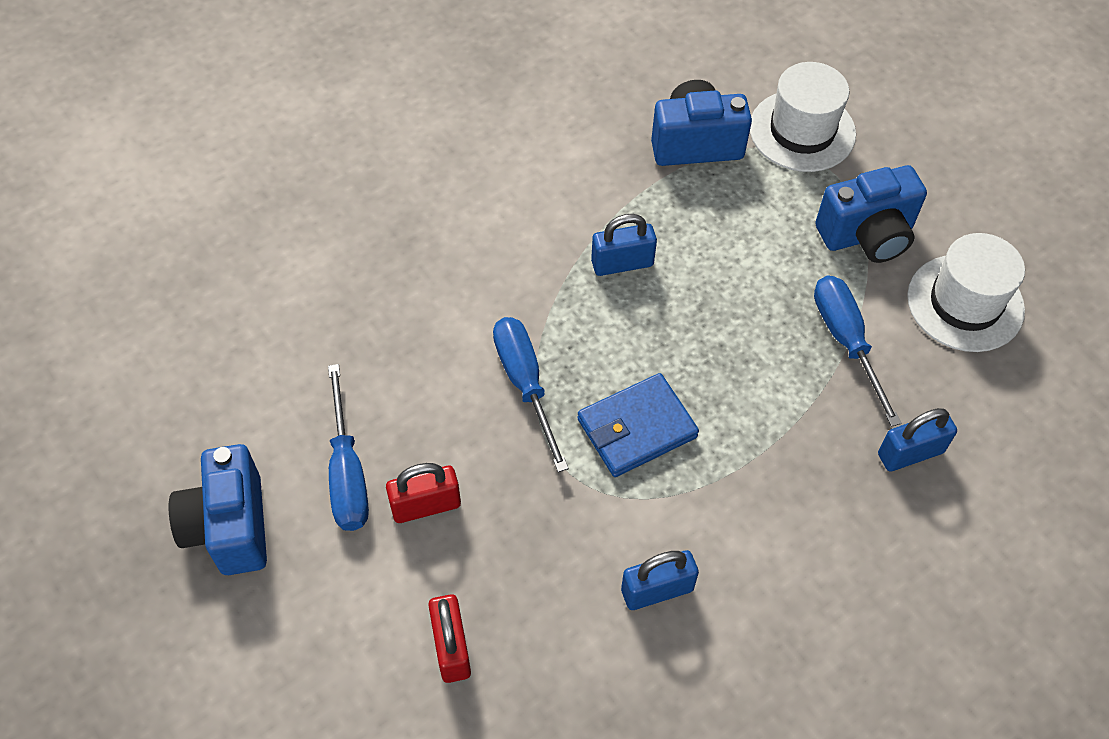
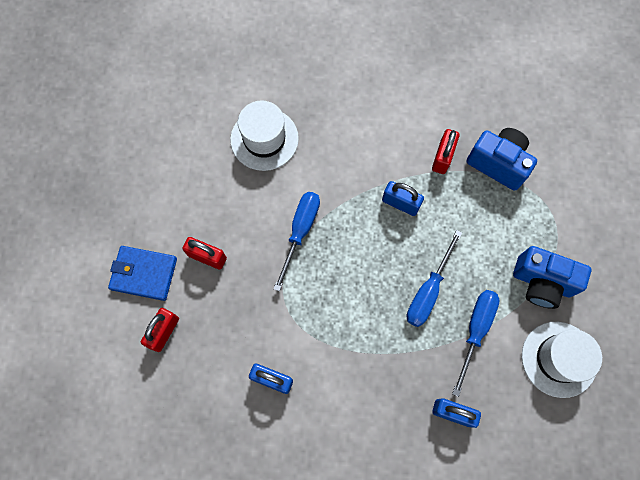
camera: 40 degrees right, 15 degrees up
(230, 526) = (120, 201): blue camera -> none
(347, 472) = (187, 214): blue screwdriver -> blue screwdriver (428, 291)
(624, 179) = (442, 157): none -> red padlock
(637, 428) = (332, 294): blue wallet -> blue wallet (144, 274)
(802, 131) = (562, 197): white hat -> white hat (264, 139)

